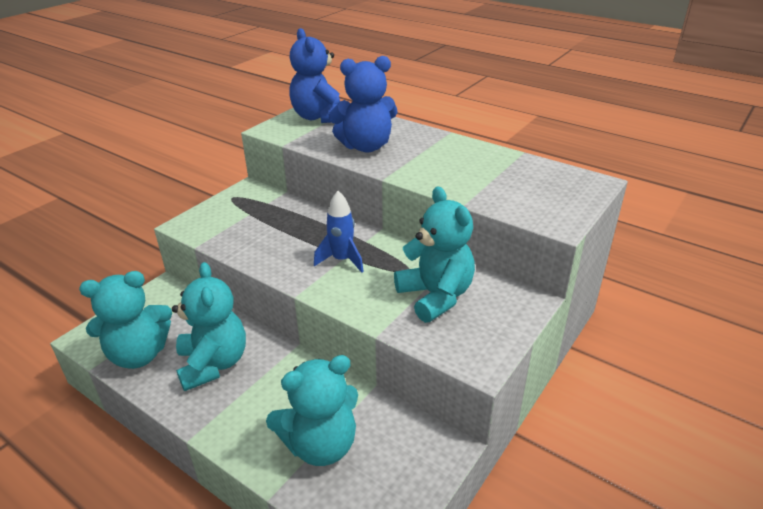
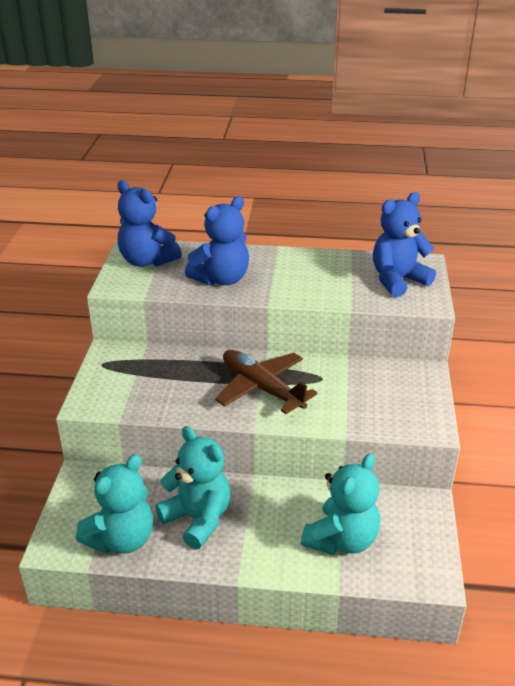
camera: 30 degrees left, 0 degrees up
(342, 260) = (261, 388): blue rocket -> brown plane
(435, 296) = (360, 391): turquoise teddy bear -> none
(544, 191) = (398, 280): none -> blue teddy bear

